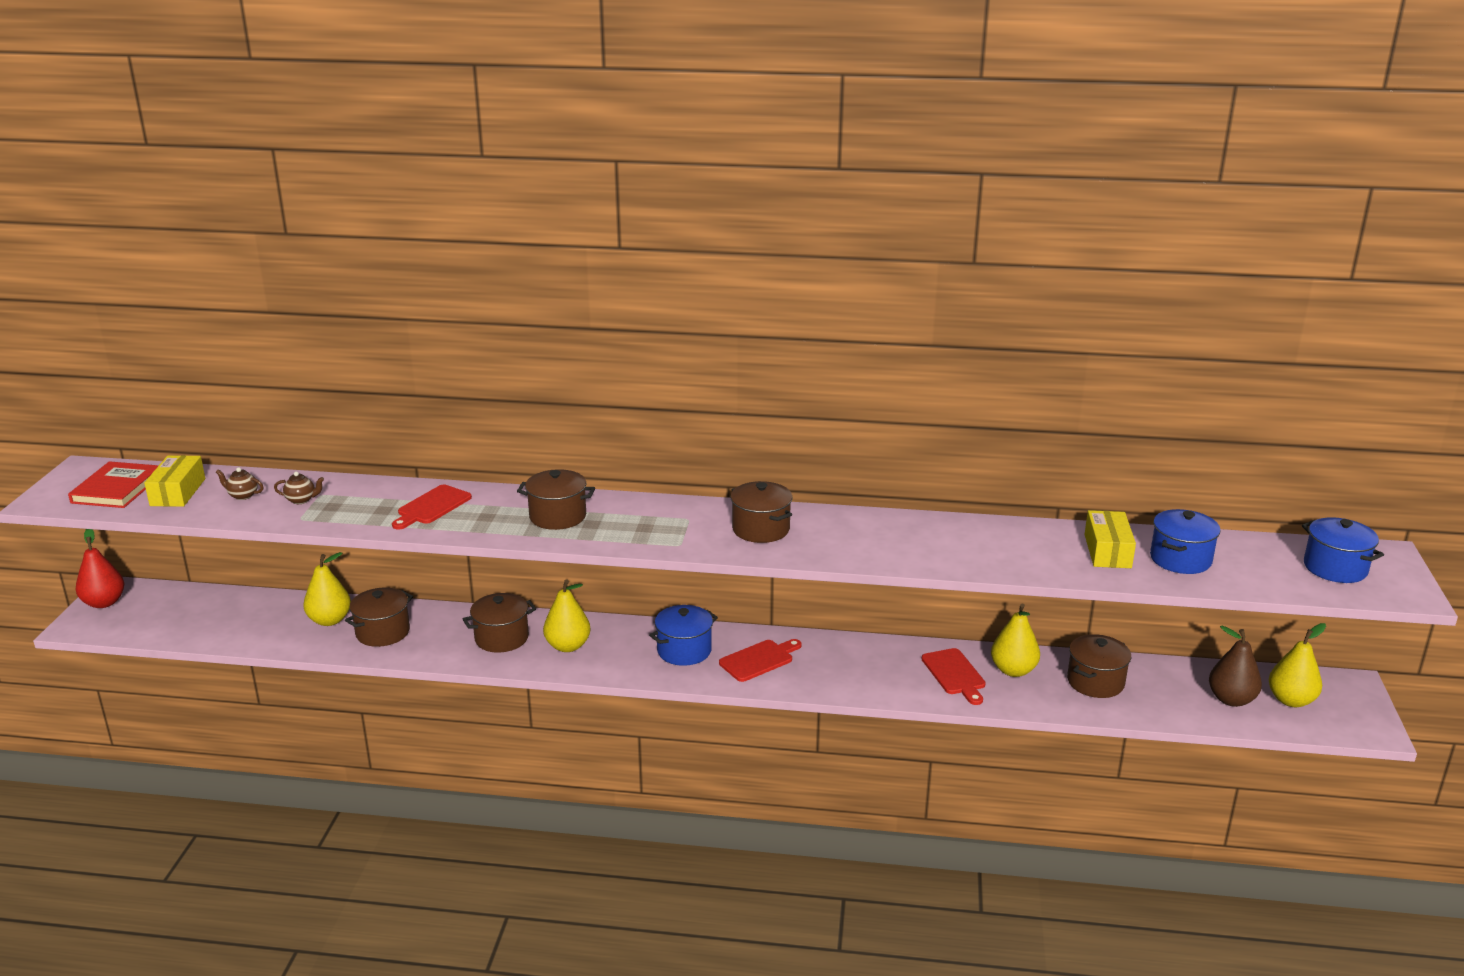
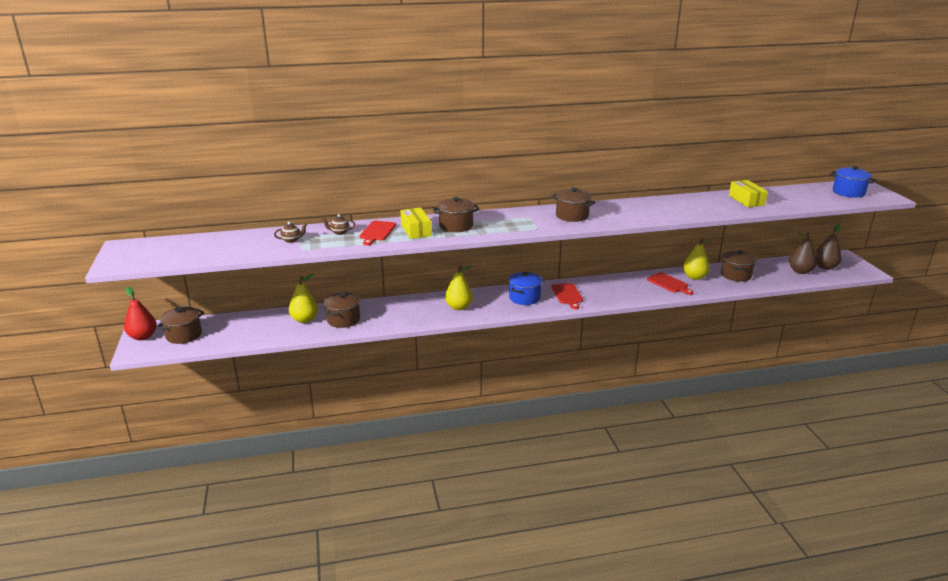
camera: 20 degrees left, 0 degrees up
(117, 489) = (159, 252): red book -> none
(178, 492) = (204, 248): yellow box -> yellow box (416, 230)
(242, 496) = (250, 244): brown teapot -> brown teapot (339, 233)
(501, 638) = (417, 310): brown pot -> brown pot (184, 335)
(759, 660) = (567, 295): red cutting board -> red cutting board turned 135 degrees clockwise
(1180, 559) = (781, 199): blue pot -> none
(1291, 700) = (825, 267): yellow pear -> brown pear

